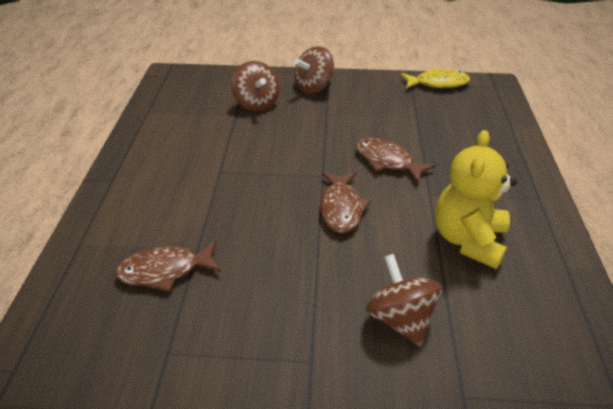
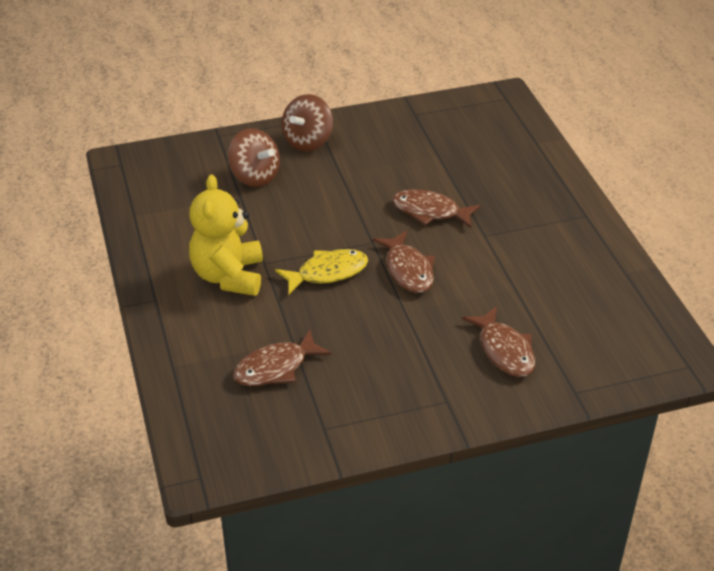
camera: 20 degrees left, 0 degrees up
(400, 318) = (504, 350): brown spinning top -> brown fish
(438, 83) = (443, 107): yellow fish -> yellow fish (328, 272)
(468, 239) = (536, 270): yellow teddy bear -> yellow teddy bear (229, 276)

